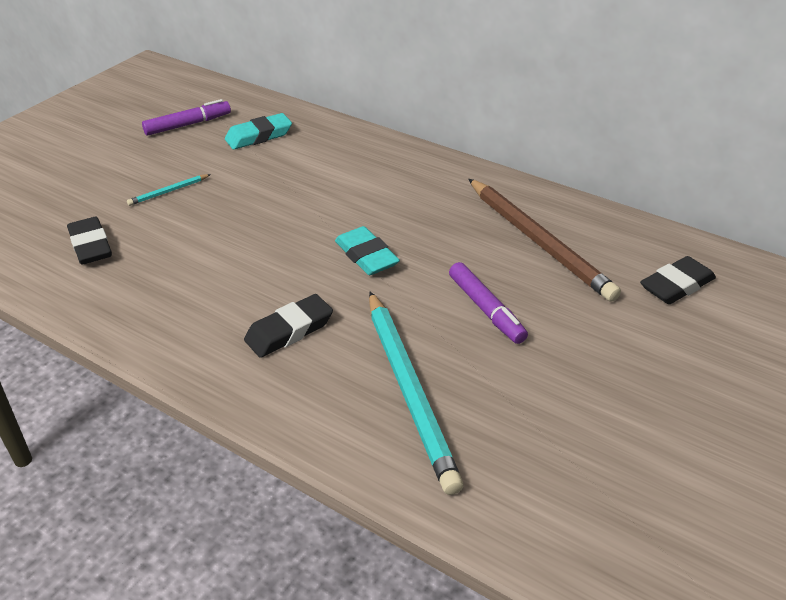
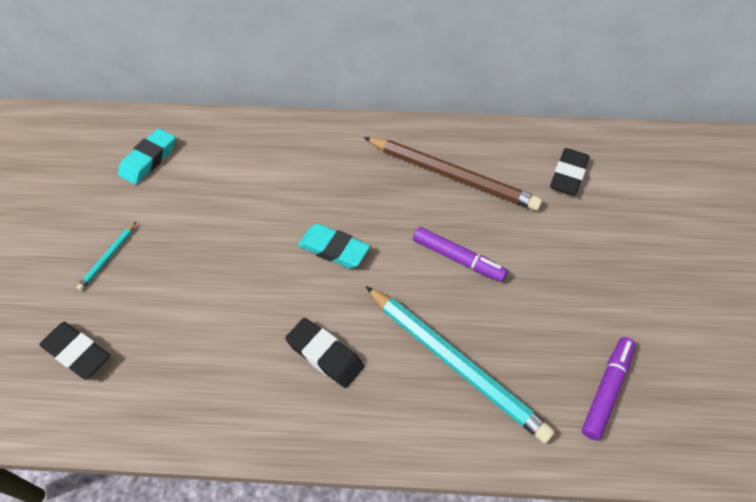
camera: 30 degrees left, 15 degrees up
(187, 125) = (69, 173): purple marker -> purple marker (606, 390)
(289, 331) = (325, 355): black eraser -> black eraser turned 75 degrees counterclockwise

